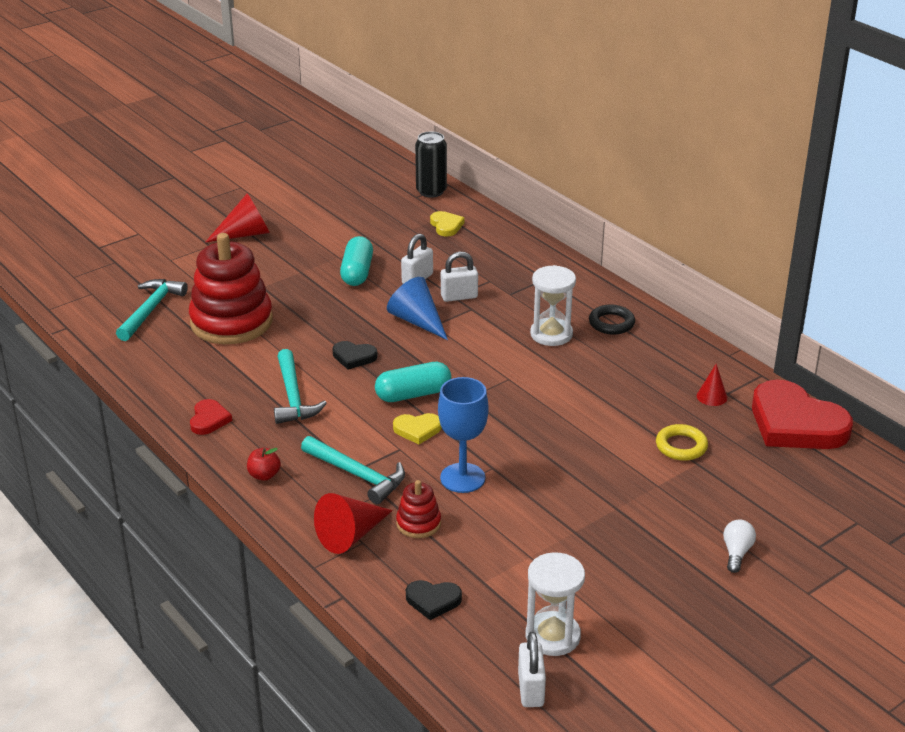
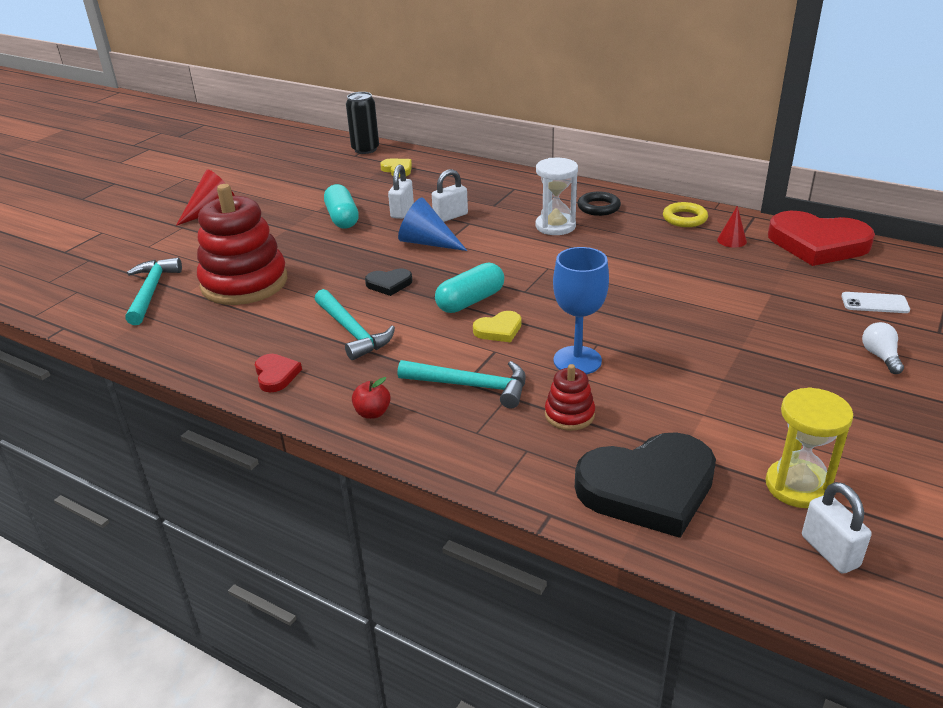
camera: 20 degrees left, 0 degrees up
(351, 535) = (509, 446): red cone -> none
(433, 601) = (648, 488): black heart -> black heart, size x2.19
(552, 636) = (797, 486): white hourglass -> yellow hourglass
(681, 446) = (745, 283): yellow ring -> yellow ring (684, 218)
(787, 501) = (875, 303): none -> white phone

